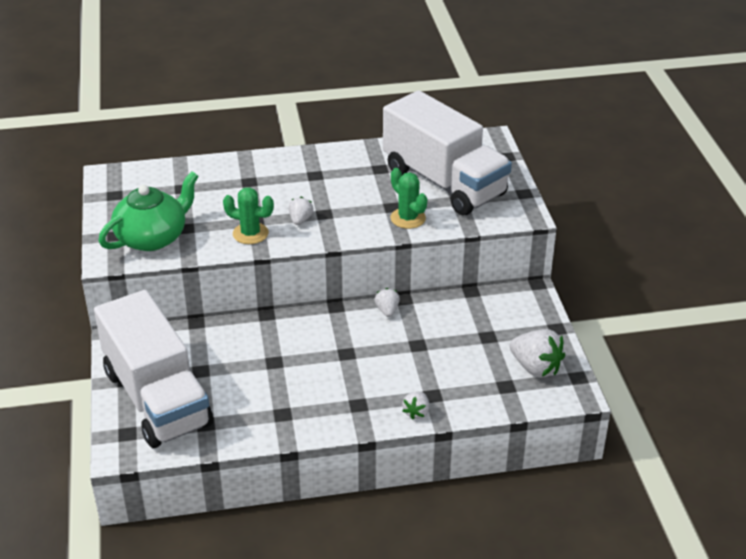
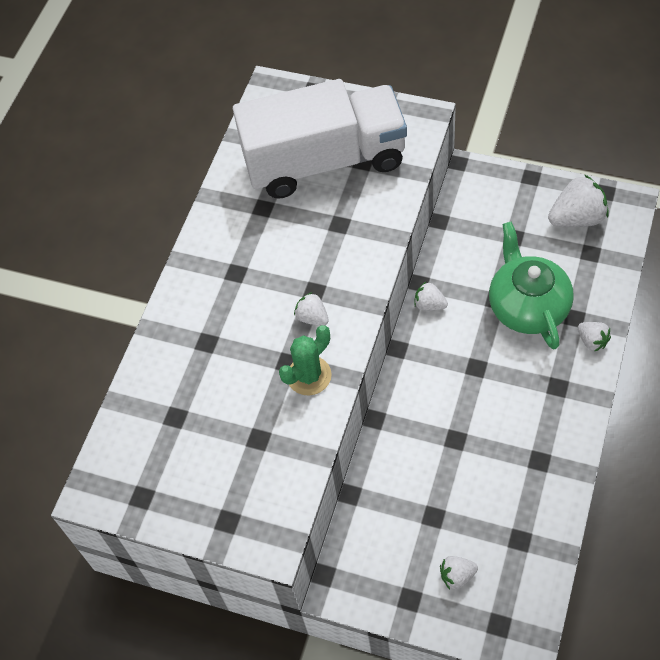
camera: 55 degrees left, 20 degrees up
(152, 237) = (257, 480): green teapot -> green teapot (528, 306)
(157, 398) = (457, 576): white truck -> white strawberry
(408, 218) = (369, 218): green cactus -> none

